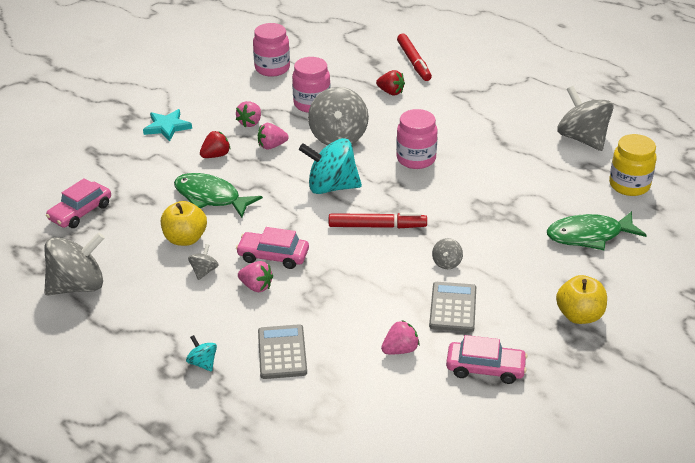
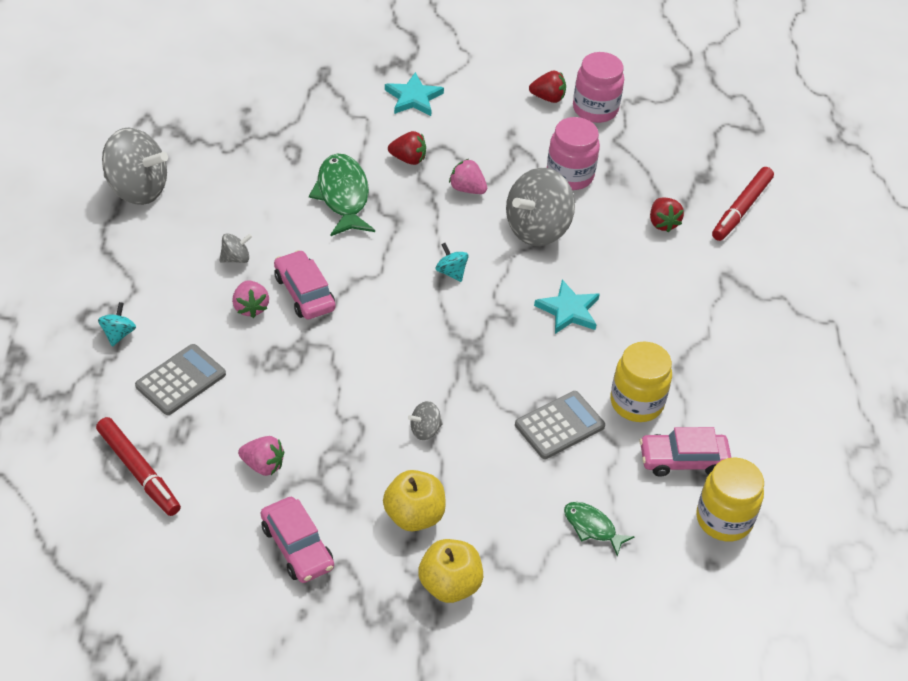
camera: 45 degrees right, 10 degrees up
(80, 212) = (232, 124): pink car -> pink car (683, 460)
(185, 239) = (267, 217): yellow apple -> yellow apple (414, 516)
(240, 79) = (548, 98): none -> red strawberry
(250, 123) = (486, 150): pink strawberry -> none
(331, 187) = (451, 272): turquoise spinning top -> turquoise spinning top, size x0.45
(377, 226) = (426, 343): red marker -> red marker (139, 471)
(416, 159) = (568, 310): pink jar -> turquoise star
(453, 307) = (362, 473): grey calculator -> grey calculator (559, 426)
(513, 171) = (636, 402): none -> yellow jar
(582, 139) = (766, 432): grey spinning top -> none
(589, 235) = (592, 527): green fish -> green fish, size x0.57

